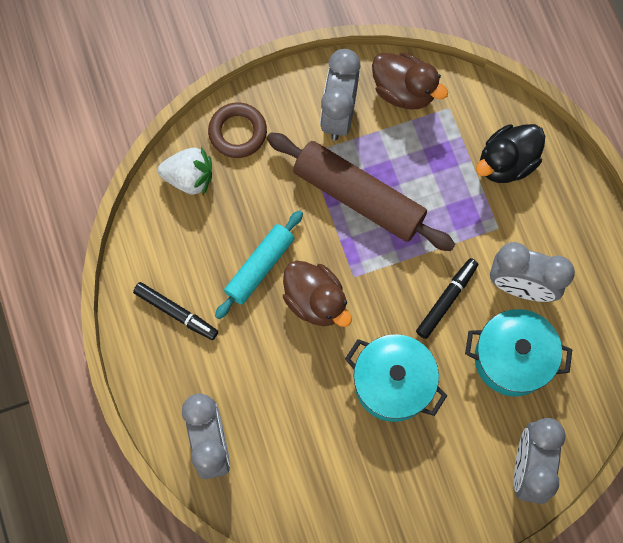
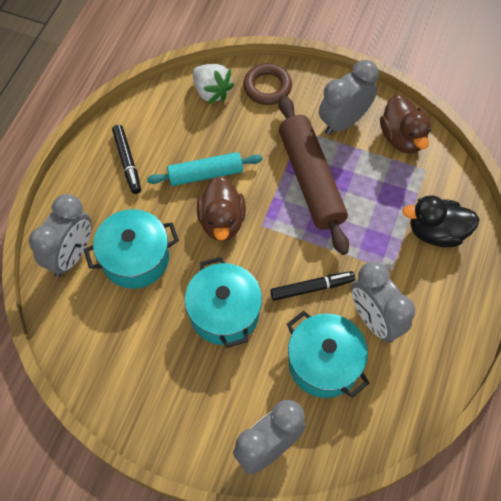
camera: 40 degrees right, 10 degrees down
(271, 398) = (135, 258): none -> turquoise pot

